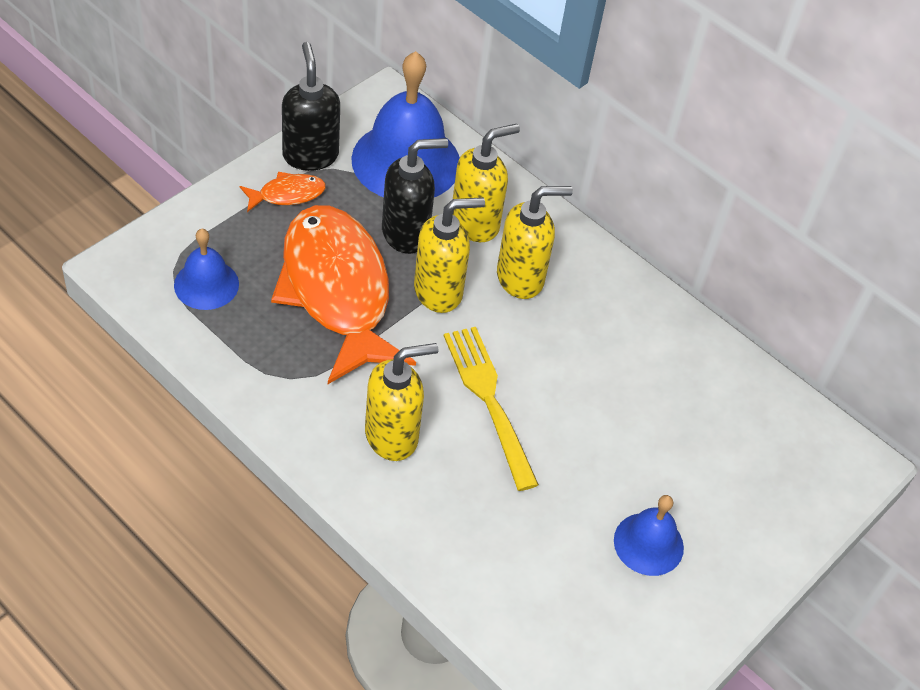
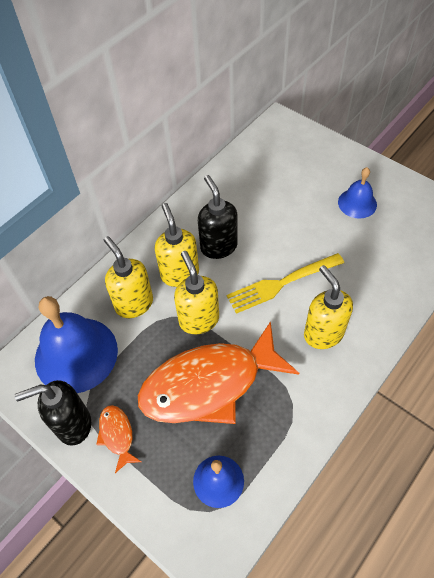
camera: 85 degrees left, 5 degrees up
(406, 234) = (149, 346): black soap dispenser -> black soap dispenser (218, 246)

